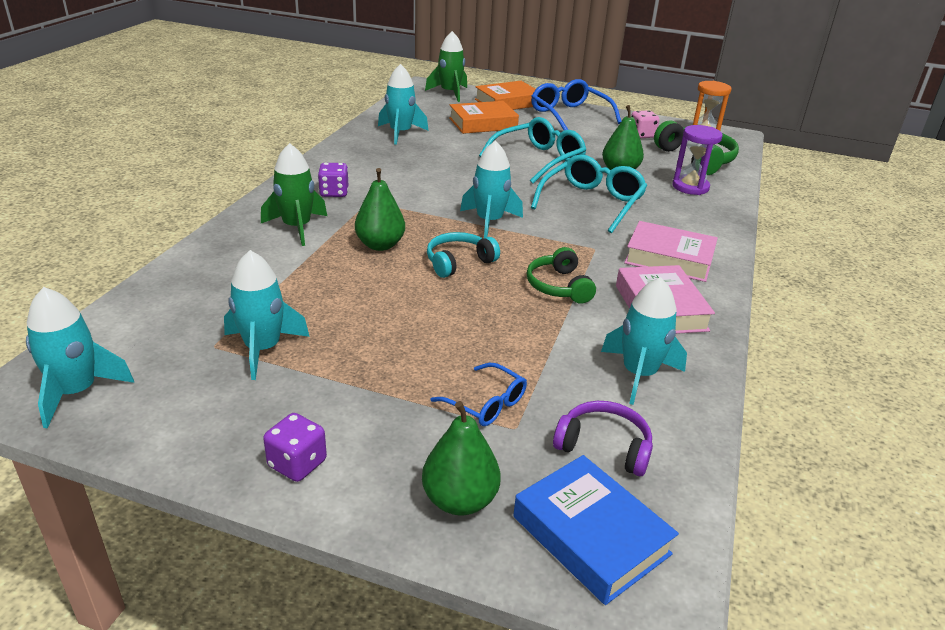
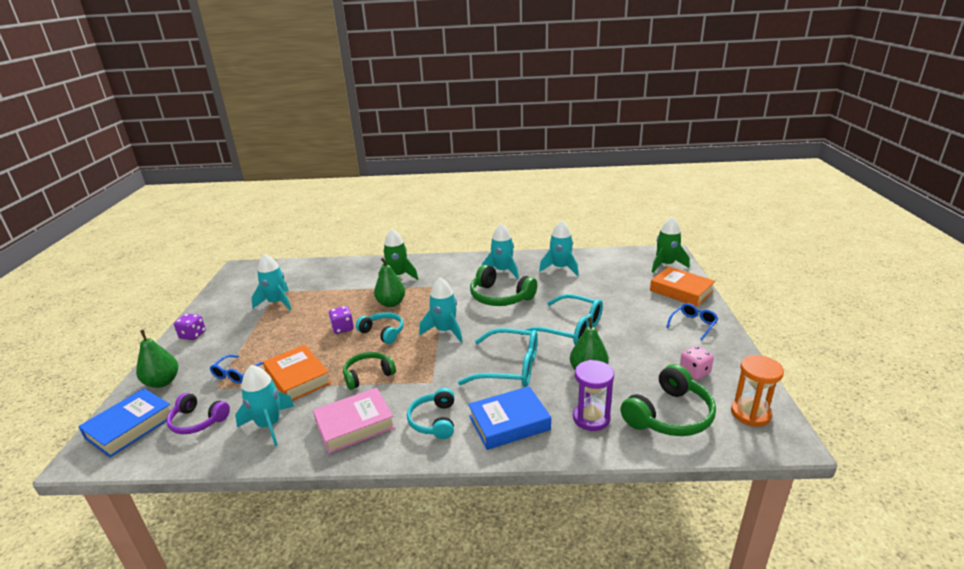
camera: 75 degrees right, 5 degrees down
(77, 392) = (241, 277): turquoise rocket -> turquoise rocket (502, 271)
(334, 193) = (448, 273): purple dice -> purple dice (342, 328)
(436, 176) = (500, 297): none -> green headphones
(483, 123) = (618, 291): orange book -> orange book (297, 378)
(569, 115) = (693, 324): blue glasses -> blue glasses, size x0.55
(604, 447) = (198, 421): purple headphones -> purple headphones turned 105 degrees clockwise
(669, 258) = (434, 421): pink book -> turquoise headphones
(685, 222) = (509, 423): none -> blue book

